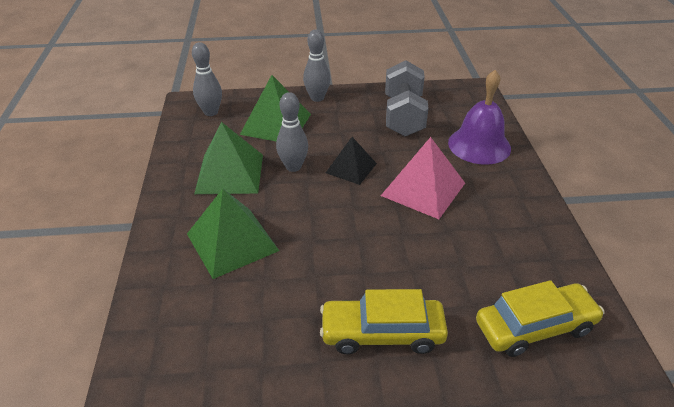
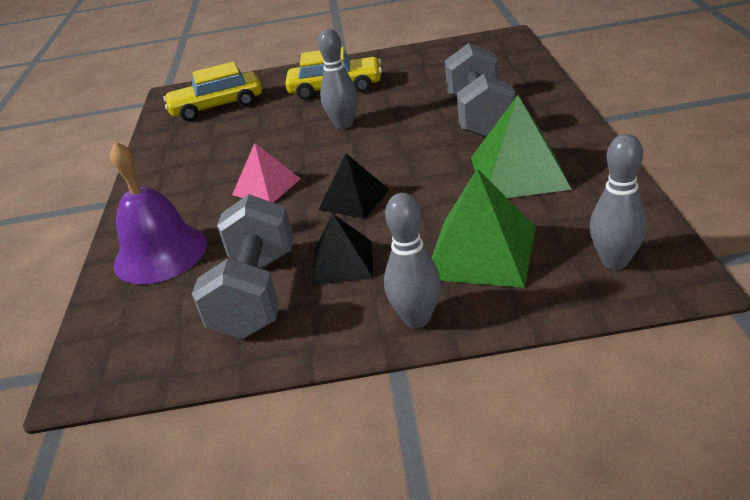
camera: 175 degrees left, 5 degrees down
(232, 242) = (480, 116): green pyramid -> grey dumbbell
(293, 167) = (434, 191): grey bowling pin -> grey bowling pin (344, 124)
(356, 127) = (343, 262): none -> black pyramid
(423, 189) = (266, 186): pink pyramid -> pink pyramid, size x0.63

